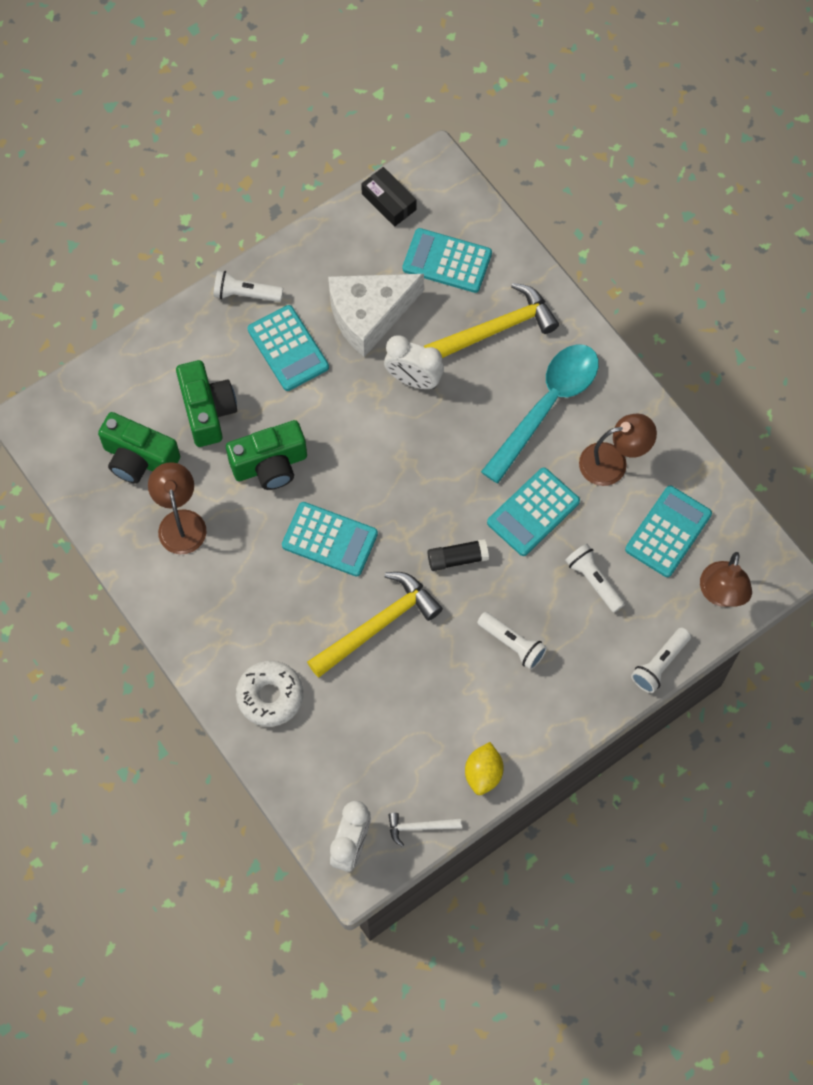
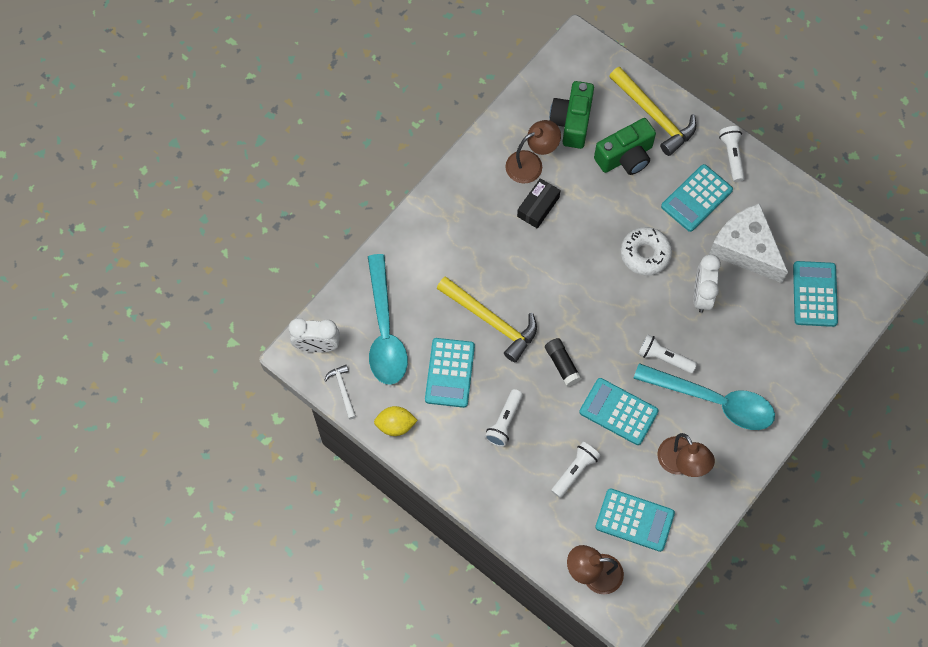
camera: 75 degrees right, 0 degrees up
(270, 465) = (596, 212): green camera -> none
(270, 696) = (414, 261): white donut -> white donut (645, 254)
(330, 539) = (549, 269): turquoise calculator -> turquoise calculator (450, 373)
(354, 756) = (384, 330): none -> turquoise spoon
(389, 202) = (851, 237): black box -> black box (538, 207)
(497, 329) = (768, 346): yellow hammer -> yellow hammer (654, 116)
(659, 664) = (520, 537): white flashlight -> white flashlight (664, 358)

